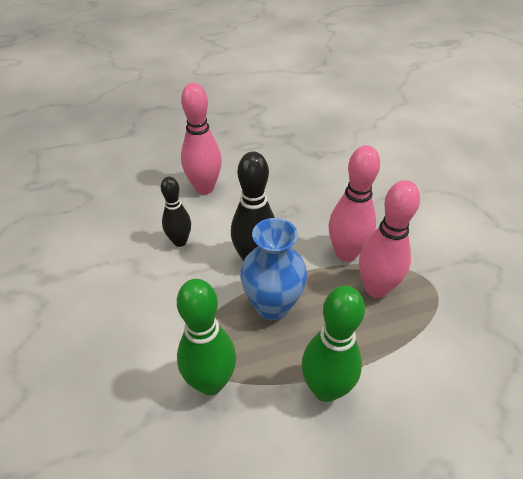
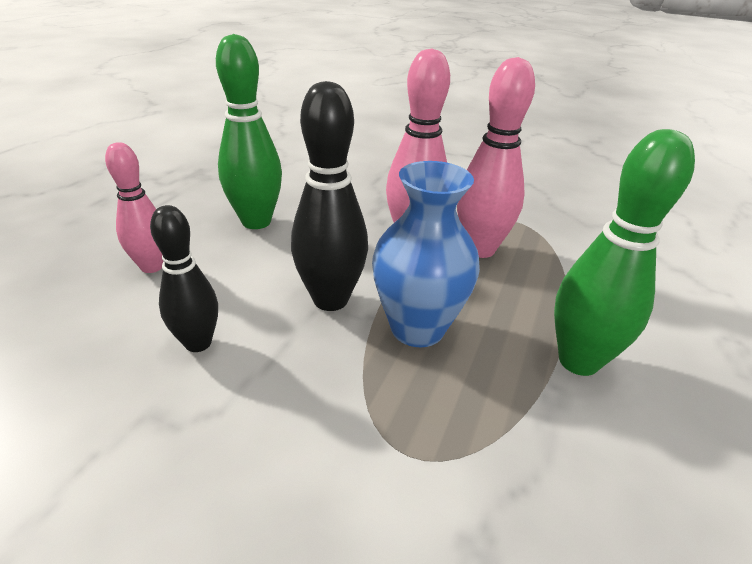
camera: 50 degrees left, 10 degrees down
(204, 188) = (152, 266): pink bowling pin -> pink bowling pin, size x0.65
(211, 382) = (479, 464): green bowling pin -> green bowling pin (256, 222)

